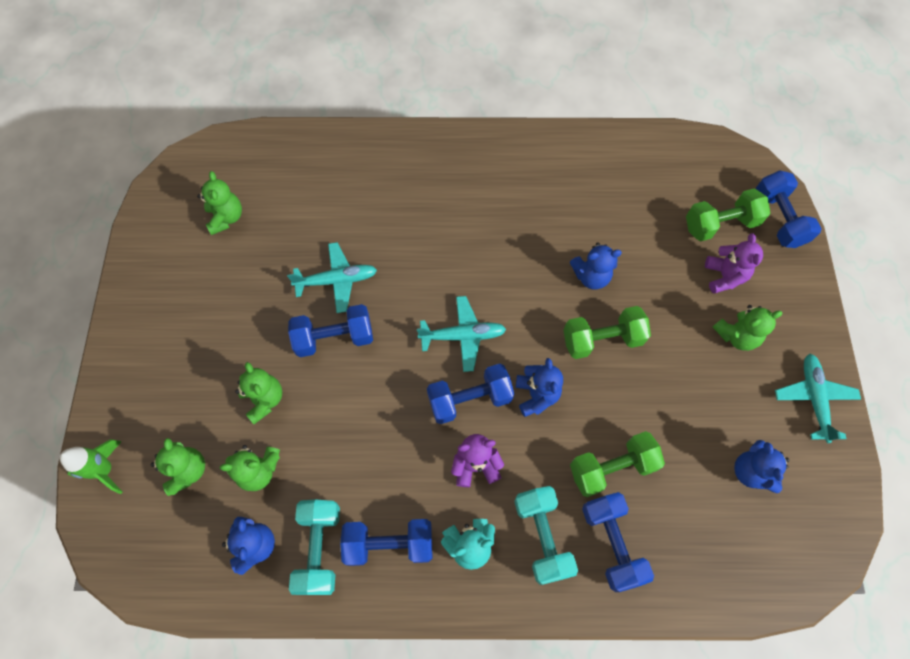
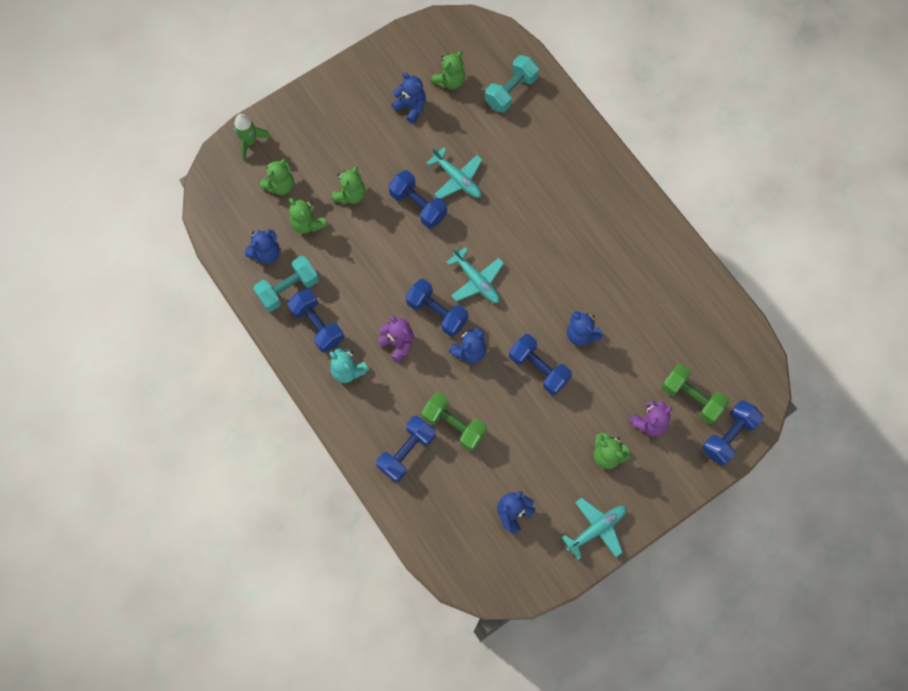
camera: 55 degrees right, 5 degrees up
(220, 272) = (411, 107): none -> blue teddy bear
(542, 536) = (382, 408): turquoise dumbbell -> turquoise dumbbell (511, 91)
(602, 339) = (538, 368): green dumbbell -> blue dumbbell

